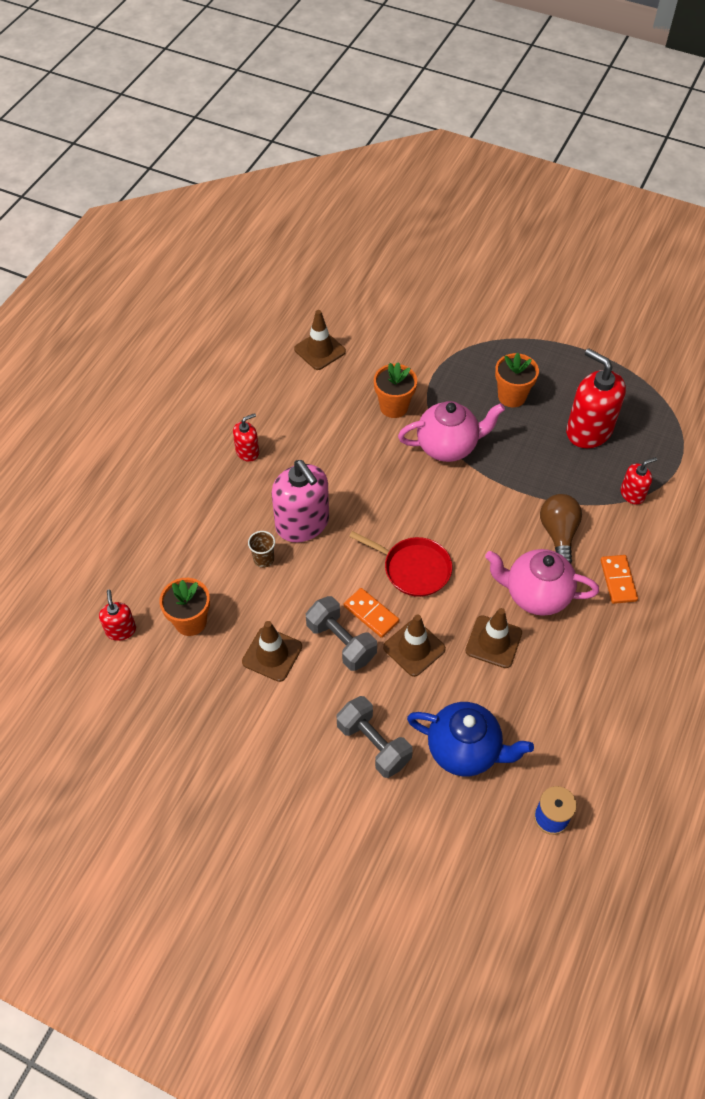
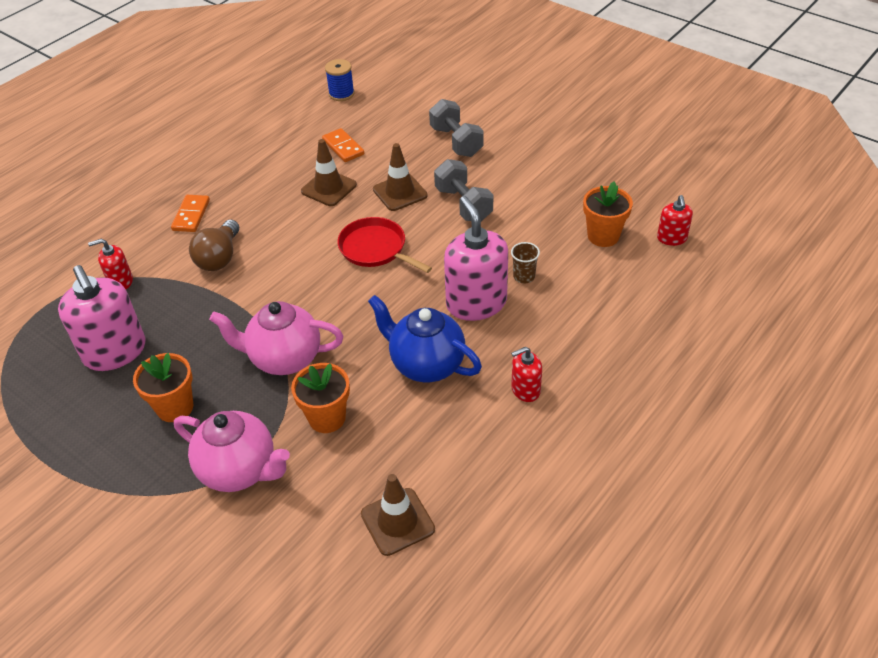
camera: 165 degrees left, 10 degrees down
(272, 654) = (528, 204): brown traffic cone -> none
(371, 614) = (429, 220): orange domino -> orange domino (343, 147)
(464, 750) = (386, 131): blue teapot -> blue teapot (426, 364)
(535, 595) = (272, 214): pink teapot -> pink teapot (240, 470)
(588, 430) = (115, 352): red soap dispenser -> pink soap dispenser

